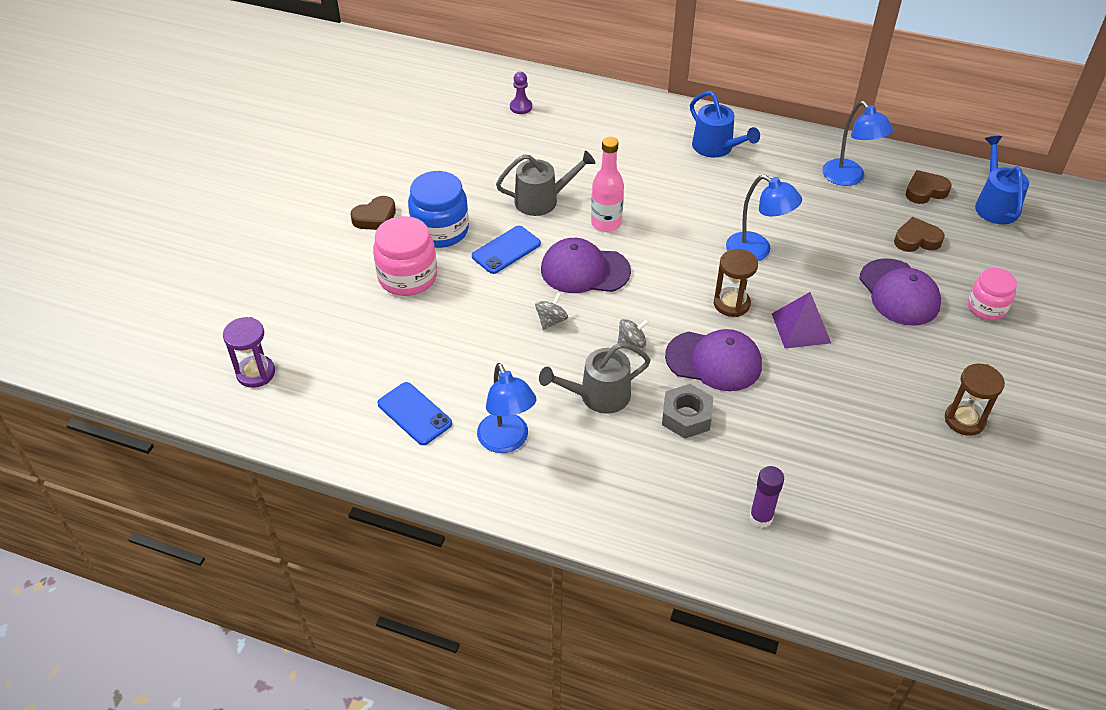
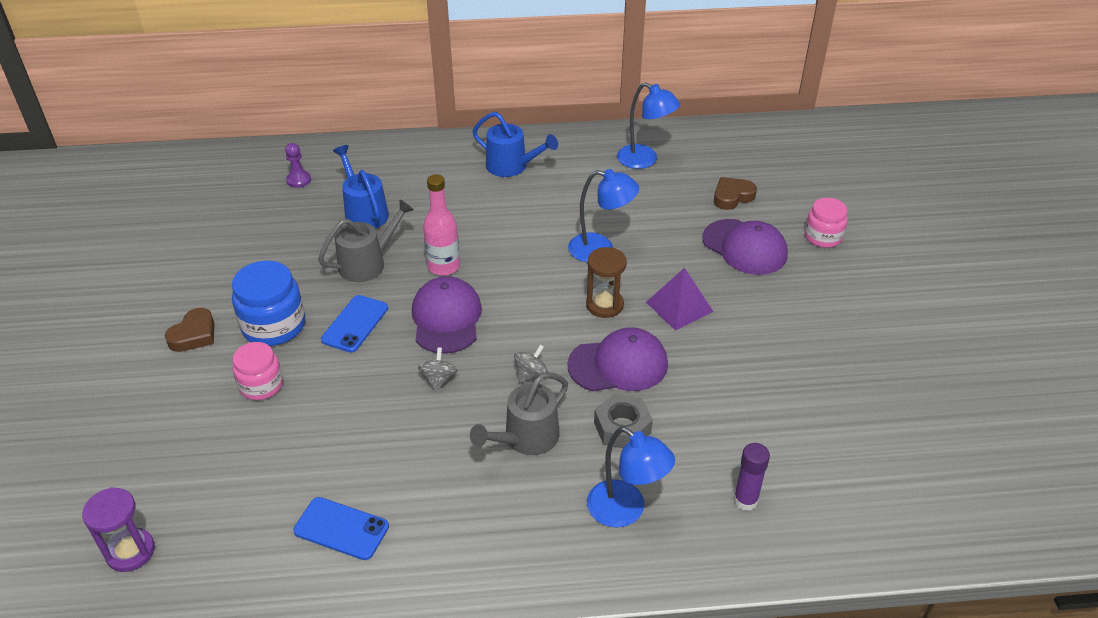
camera: 25 degrees left, 5 degrees down
(407, 277) = (261, 385): pink jar -> pink jar, size x0.65
(507, 441) = (457, 521): blue lamp -> blue lamp (625, 511)
(584, 270) = (446, 318): purple cap -> purple cap turned 105 degrees clockwise
(925, 191) = (715, 153): brown heart -> none
(964, 420) = (864, 341): brown hourglass -> none
(994, 205) = (777, 148): blue watering can -> blue watering can (364, 212)

